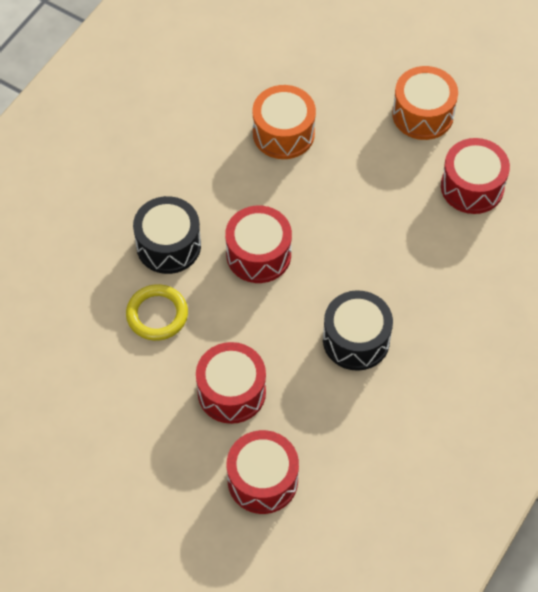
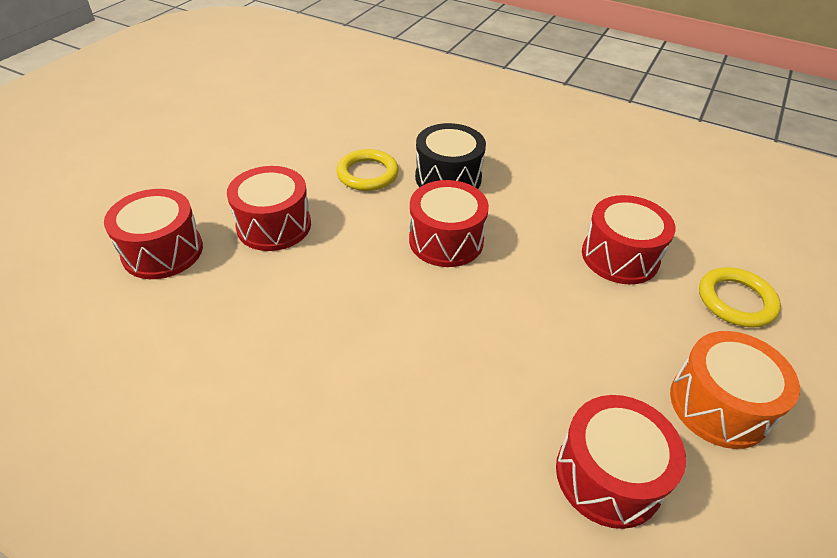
camera: 85 degrees right, 15 degrees down
(283, 133) = (620, 256): orange drum -> red drum
(333, 73) = (736, 301): none -> yellow ring
(356, 340) = (331, 329): black drum -> none

